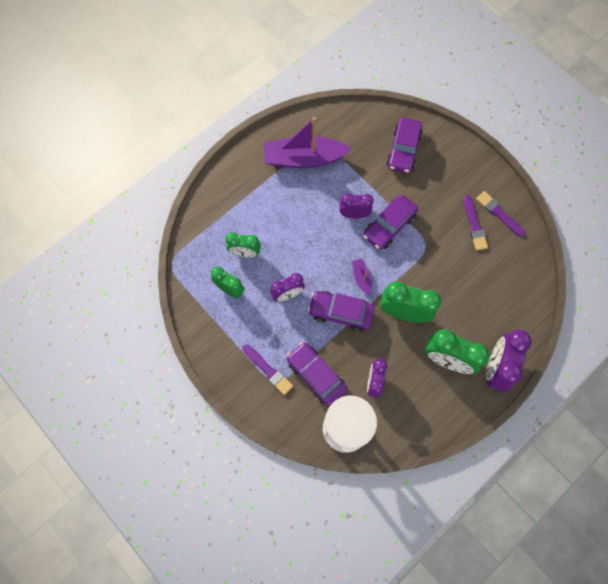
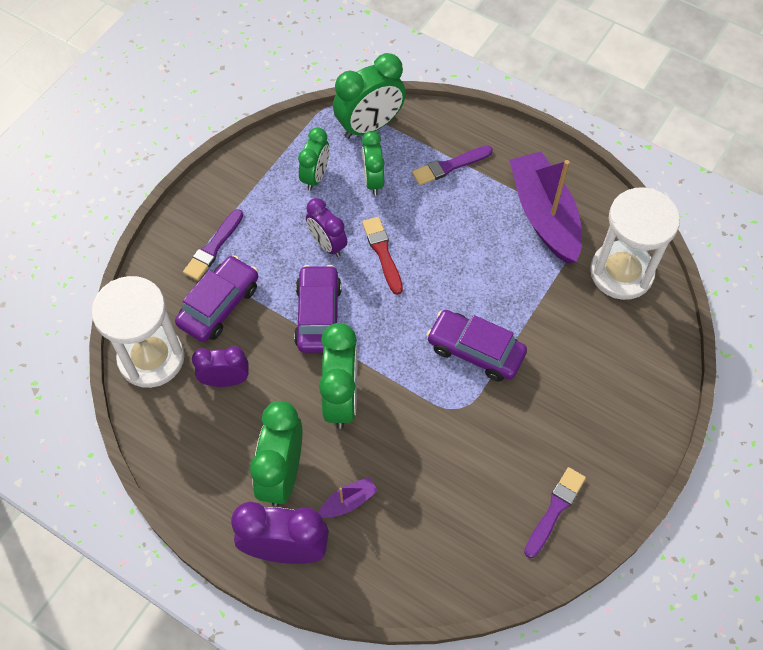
camera: 75 degrees right, 10 degrees down
(199, 244) = (370, 126): none -> green clock
(304, 261) = (382, 253): none -> red brush
(354, 214) = (477, 300): purple clock -> none
(356, 130) = (621, 272): none -> white hourglass
(361, 278) = (379, 331): purple boat -> purple boat (348, 502)
(403, 150) = (613, 344): purple car -> none
(474, 225) = (519, 475): purple brush -> purple brush (450, 166)

